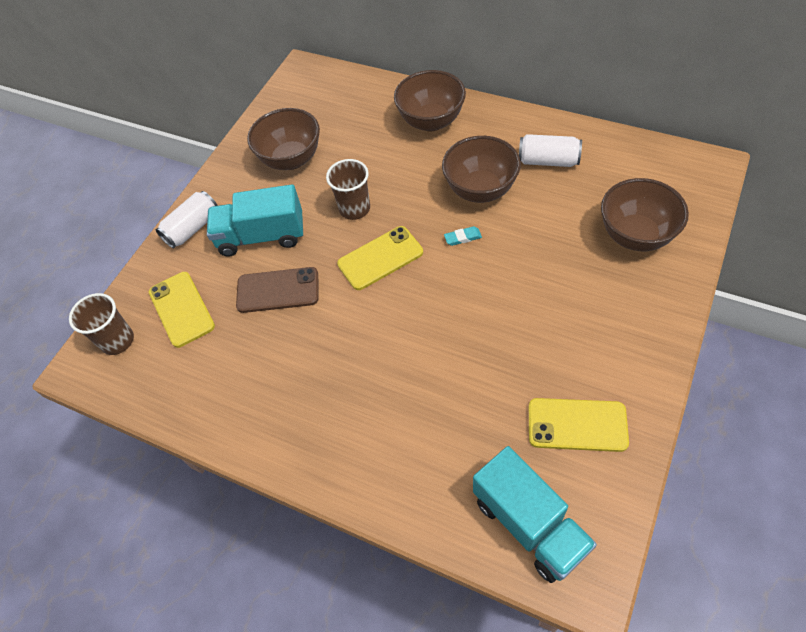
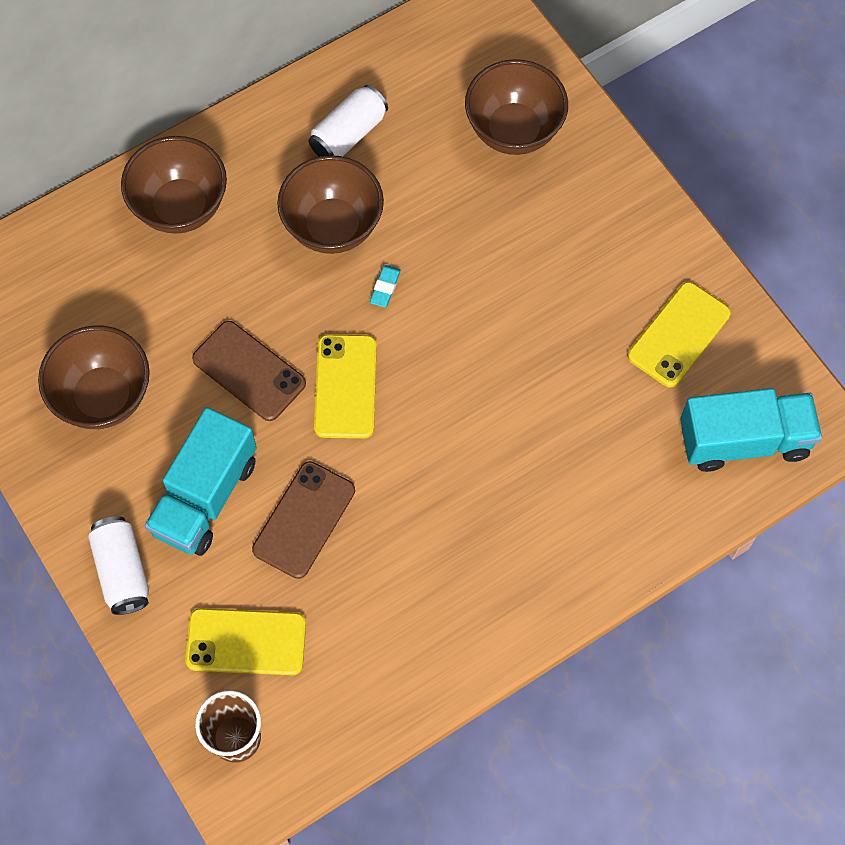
camera: 65 degrees left, 10 degrees up
(354, 209) = (249, 371): brown cup -> brown phone

